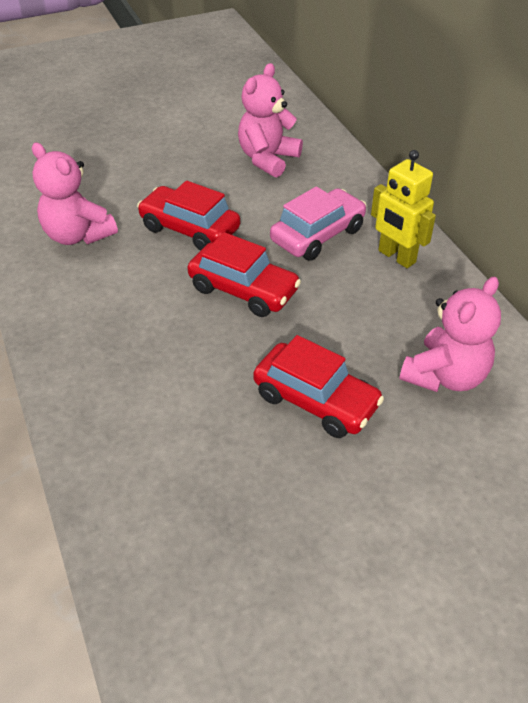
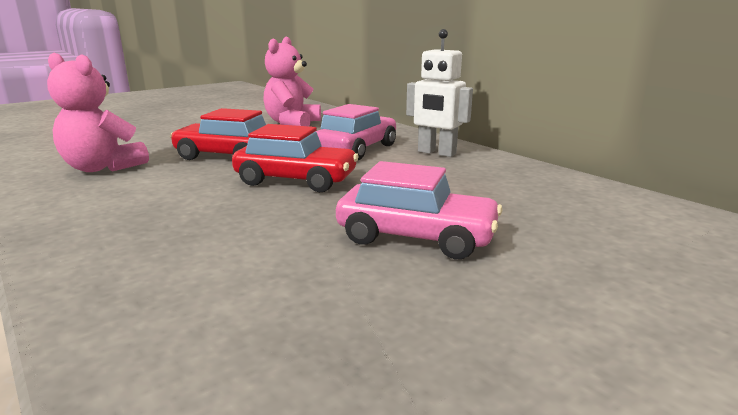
camera: 15 degrees left, 25 degrees down
(316, 400) = (416, 237): red car -> pink car
(396, 257) = (436, 153): yellow robot -> white robot
(445, 376) = (541, 206): pink teddy bear -> none

